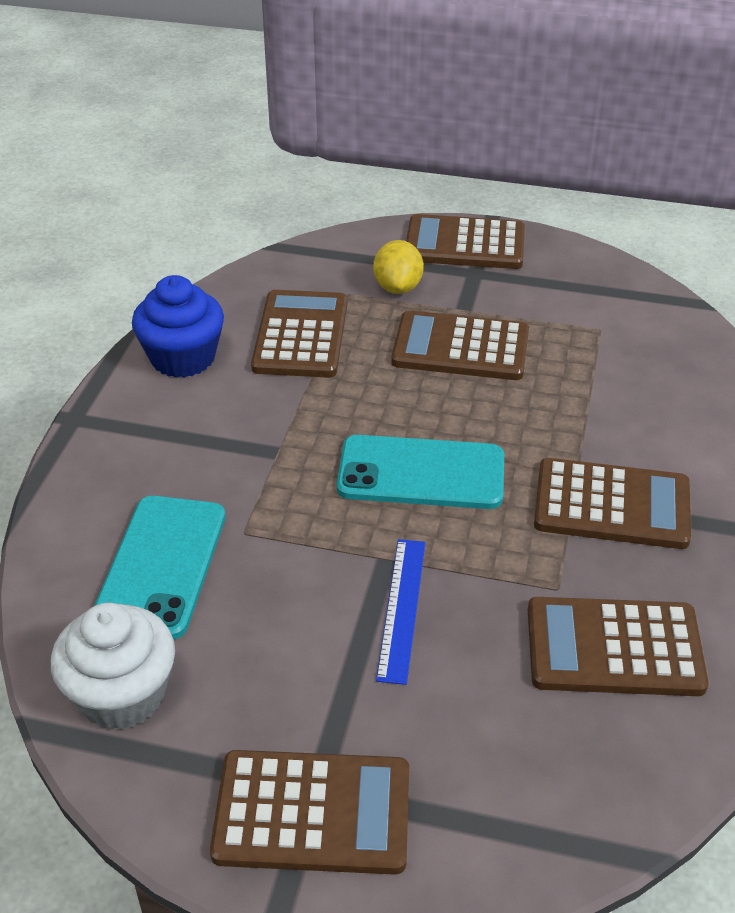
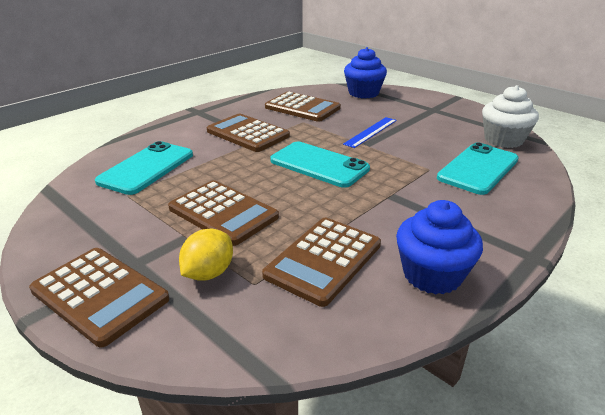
camera: 150 degrees left, 10 degrees down
(312, 812) = (437, 106): brown calculator -> none
(542, 809) = (363, 93): none -> blue cupcake
(646, 373) = (146, 168): none -> turquoise phone

